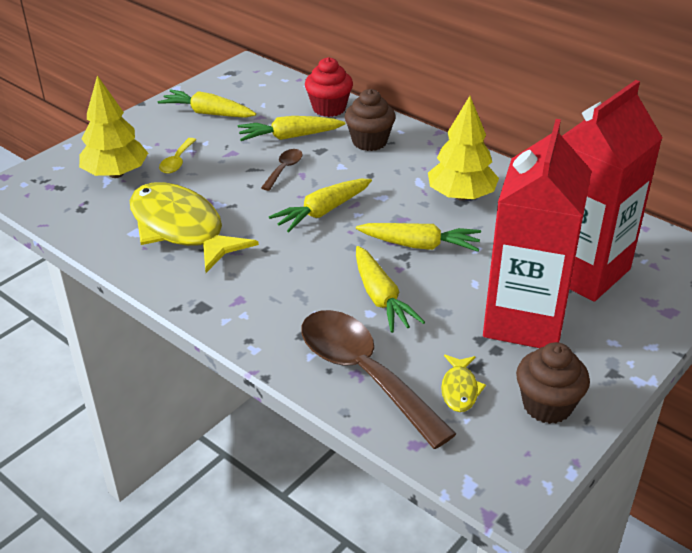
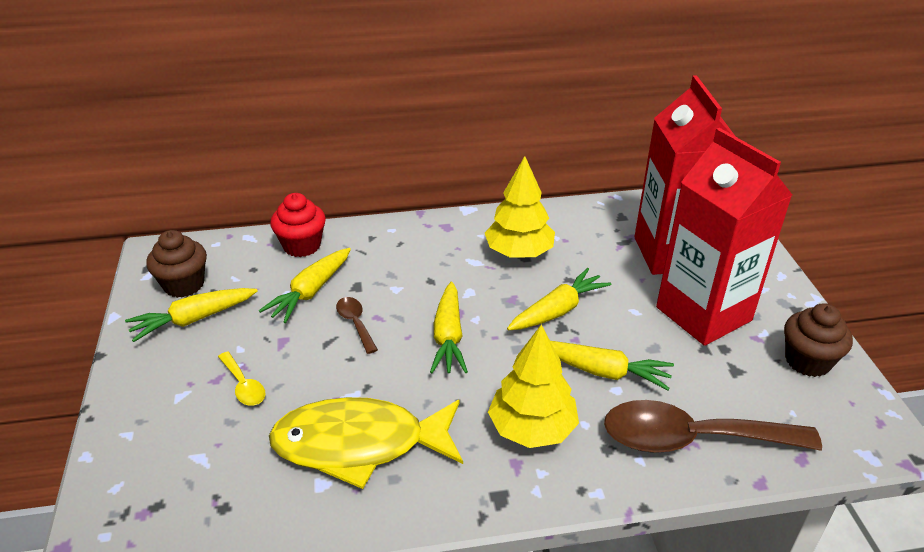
camera: 50 degrees left, 0 degrees up
(116, 174) = (199, 443): yellow tree -> yellow tree (532, 428)
(369, 142) = (383, 253): brown cupcake -> brown cupcake (184, 285)
(460, 389) = (755, 395): yellow fish -> none

